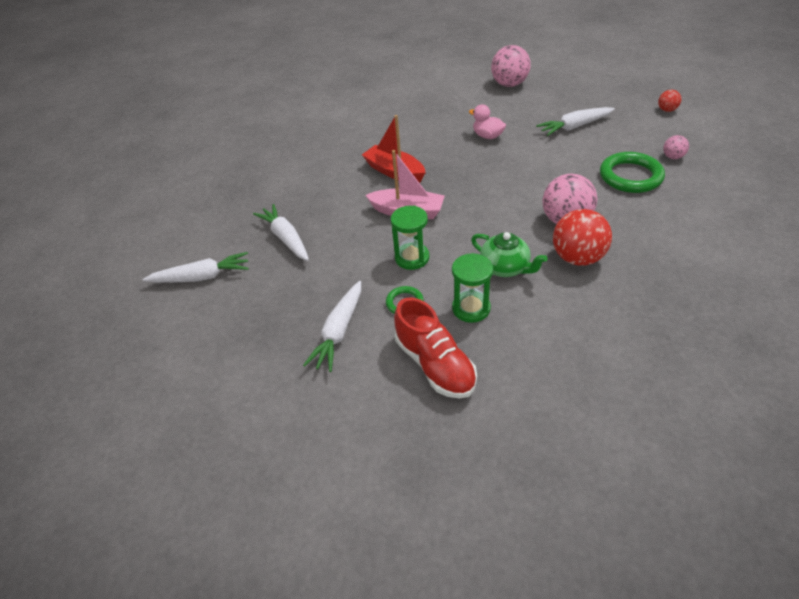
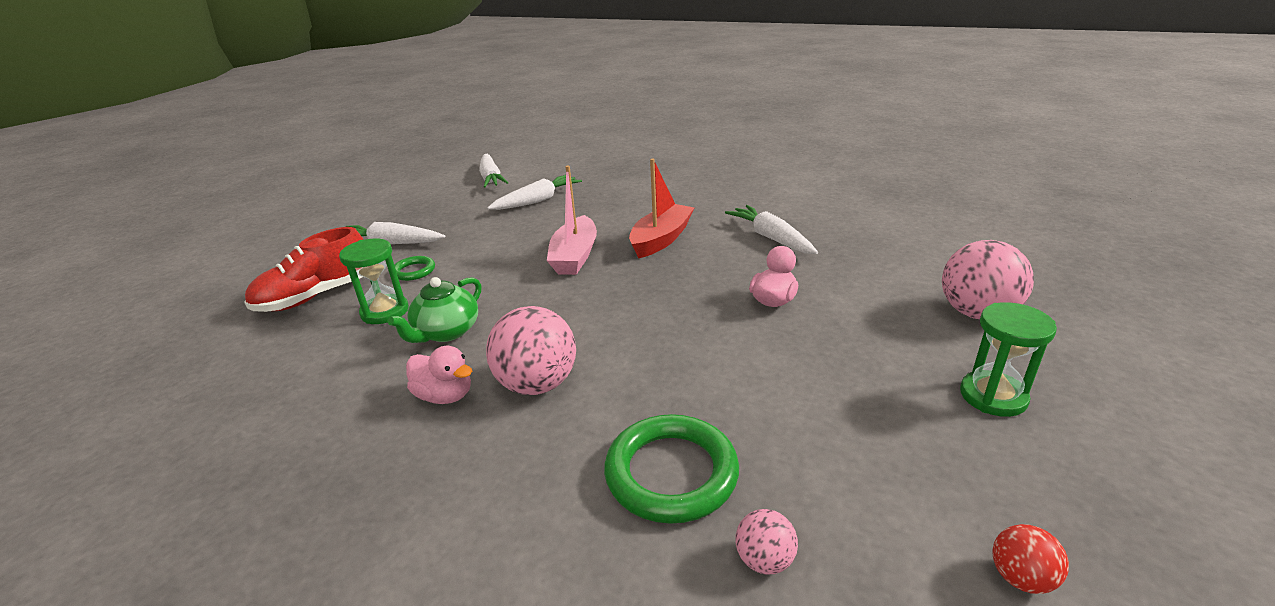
camera: 80 degrees right, 15 degrees down
(412, 258) = (486, 268): green hourglass -> green hourglass (993, 396)
(574, 127) = (845, 397): white carrot -> white carrot (771, 238)
(577, 258) = (445, 395): red ball -> pink duck

